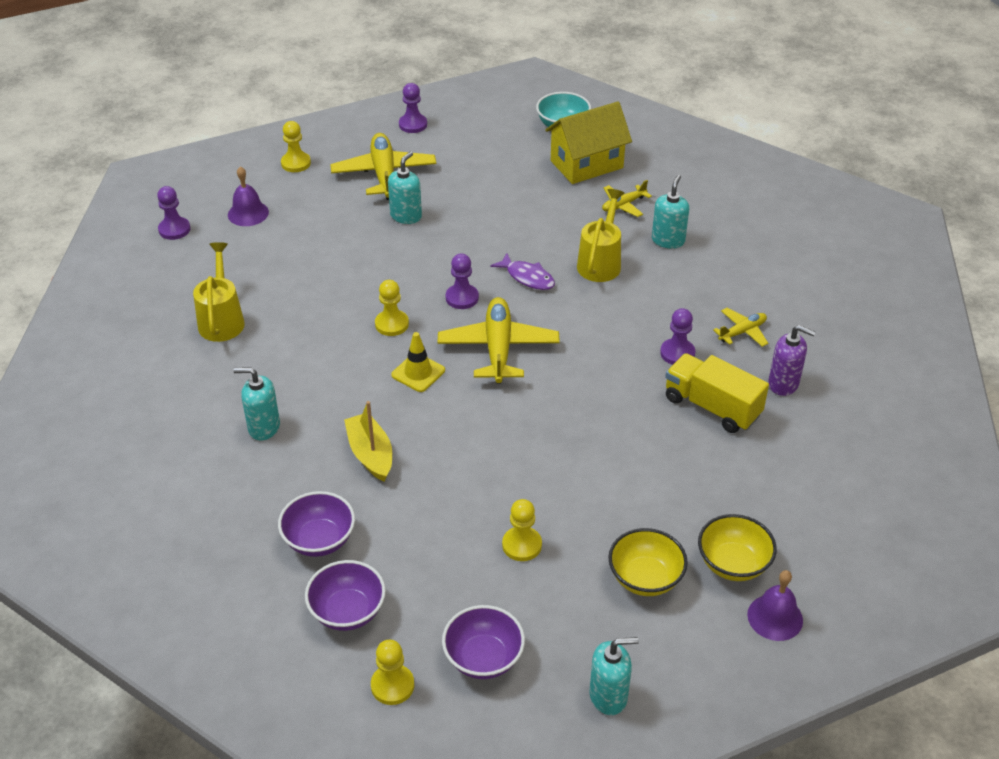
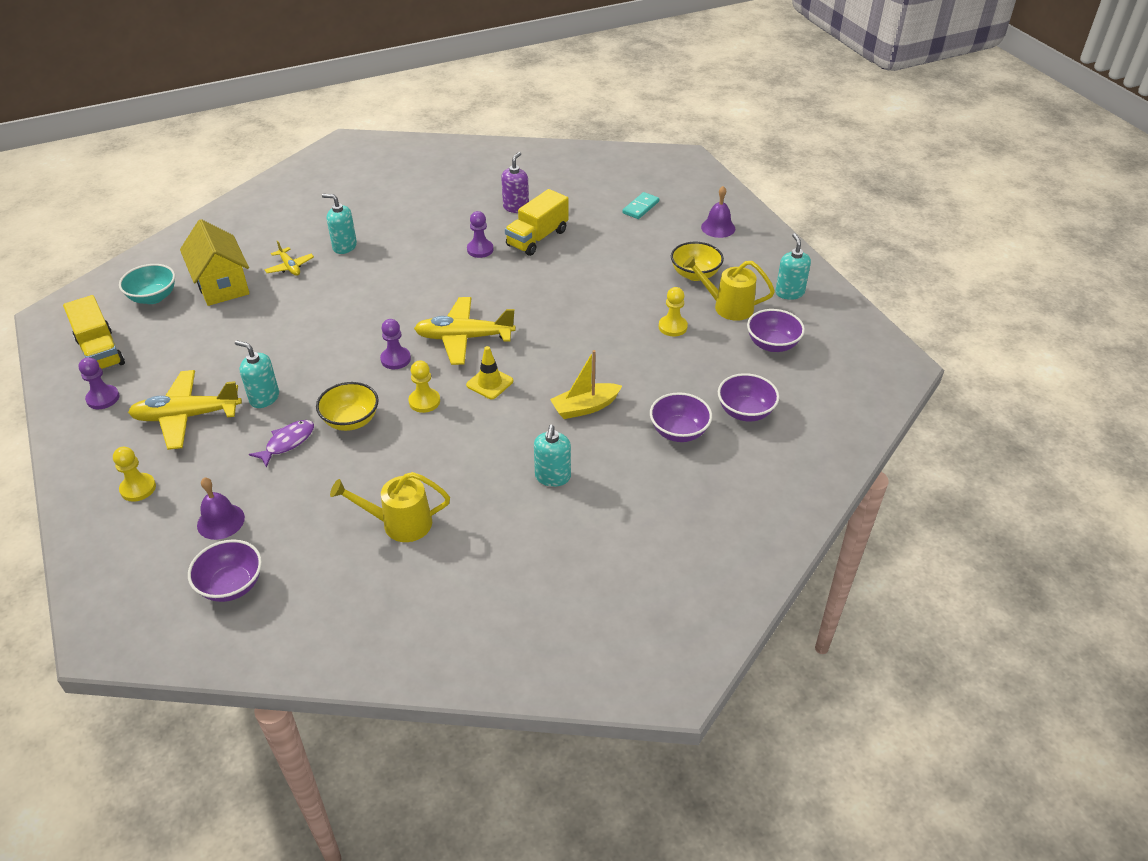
camera: 90 degrees left, 0 degrees up
(174, 229) = (231, 585): purple pawn -> purple bowl
(392, 685) = (804, 386): yellow pawn -> none
(478, 111) = (100, 352): none -> yellow truck
(527, 277) = (375, 321): purple fish -> purple fish (287, 442)
(600, 262) = (364, 282): yellow watering can -> yellow watering can (727, 307)
(733, 564) = (678, 239): yellow bowl -> yellow bowl (351, 421)
(742, 332) = (460, 220): yellow plane -> none
(813, 521) = (641, 207): none -> turquoise domino

